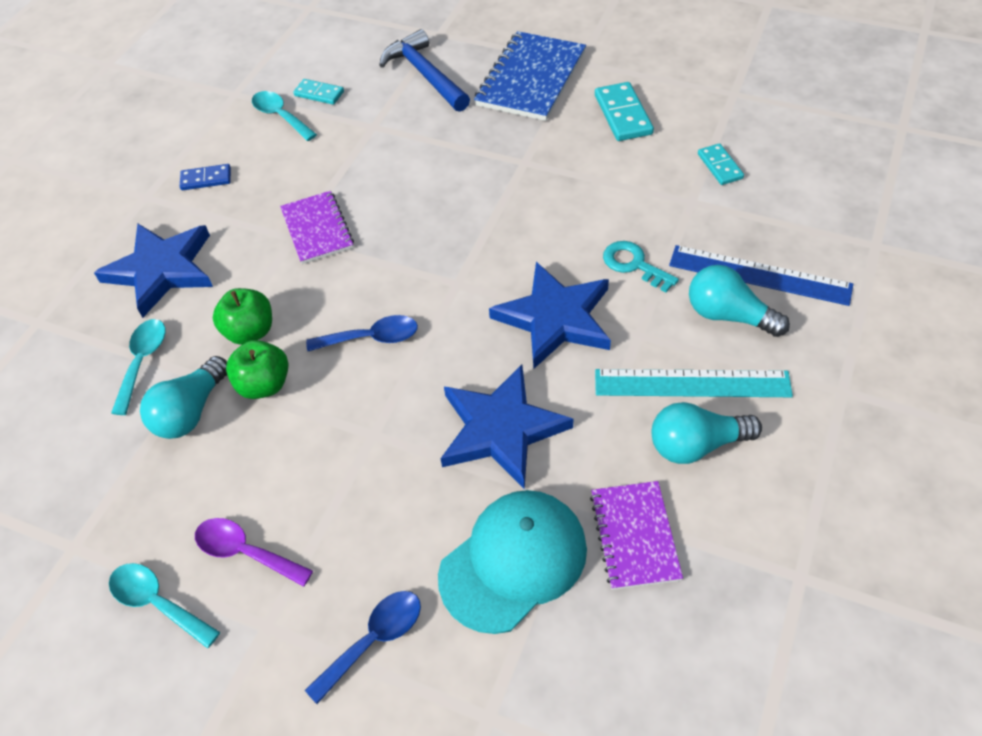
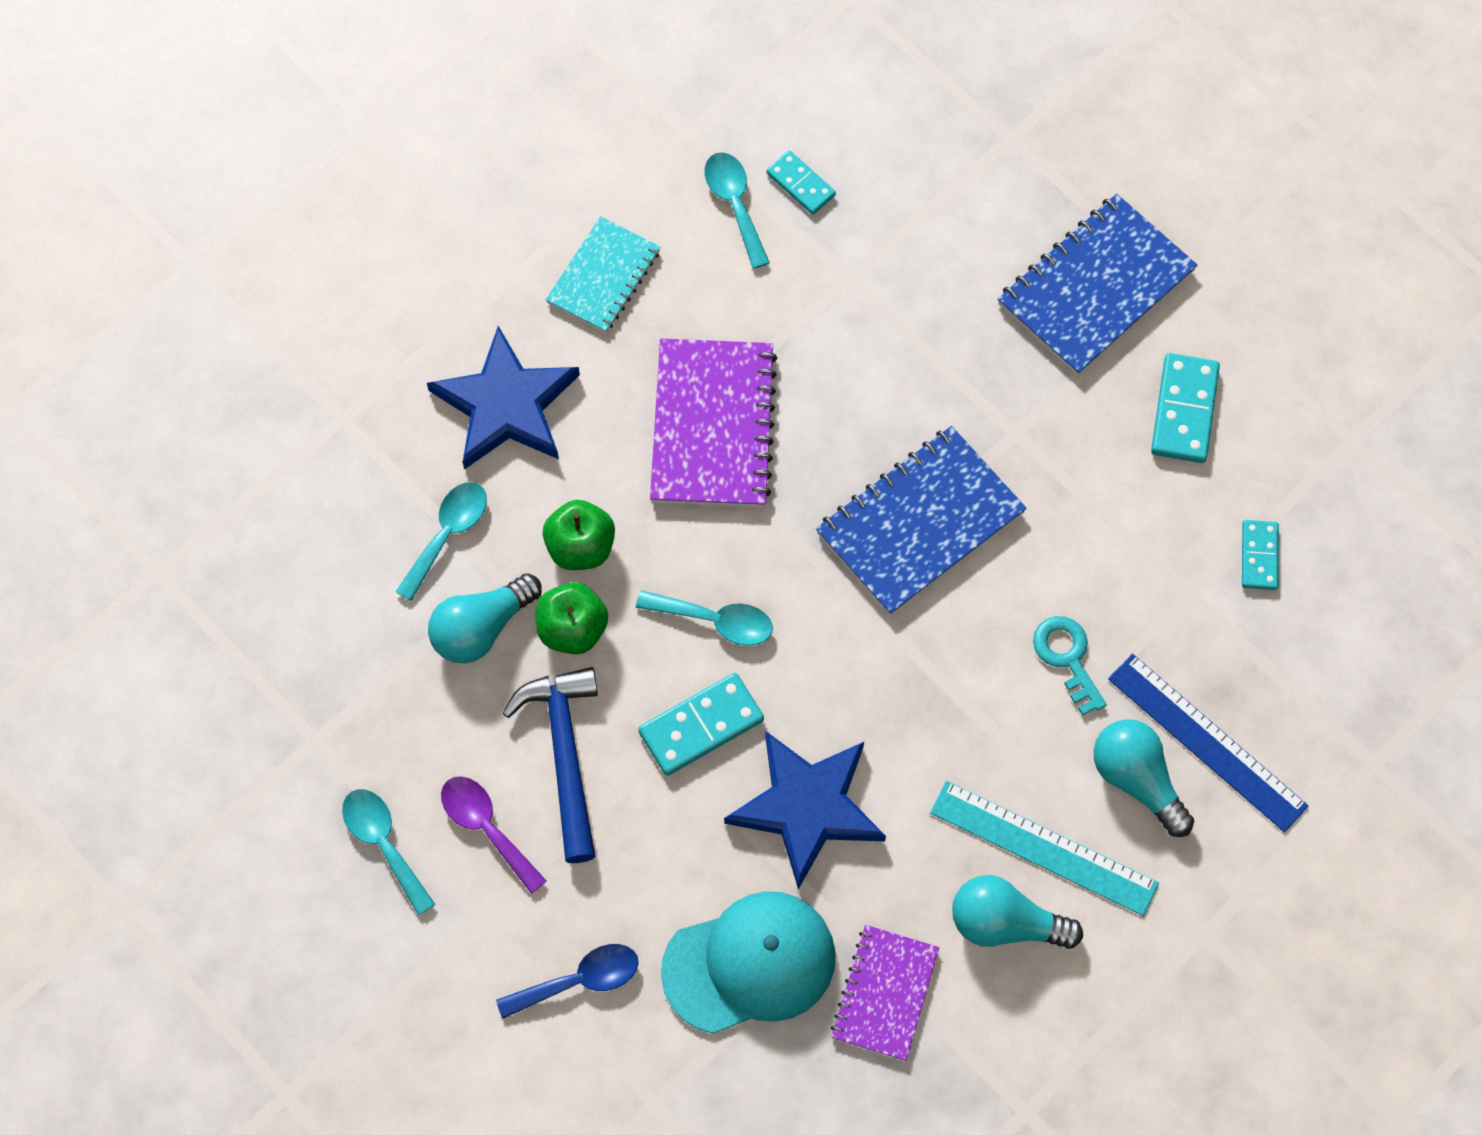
camera: 20 degrees right, 15 degrees up
(206, 179) = (603, 277): blue domino -> turquoise notebook
(317, 229) = (712, 426): purple notebook -> purple notebook, size x1.59
(372, 338) = (715, 621): blue spoon -> turquoise spoon
(392, 408) = (701, 726): none -> turquoise domino
(425, 75) = (956, 213): blue hammer -> blue hammer (565, 754)
(489, 229) = (920, 523): none -> blue notebook
(555, 318) = (936, 691): blue star -> none

